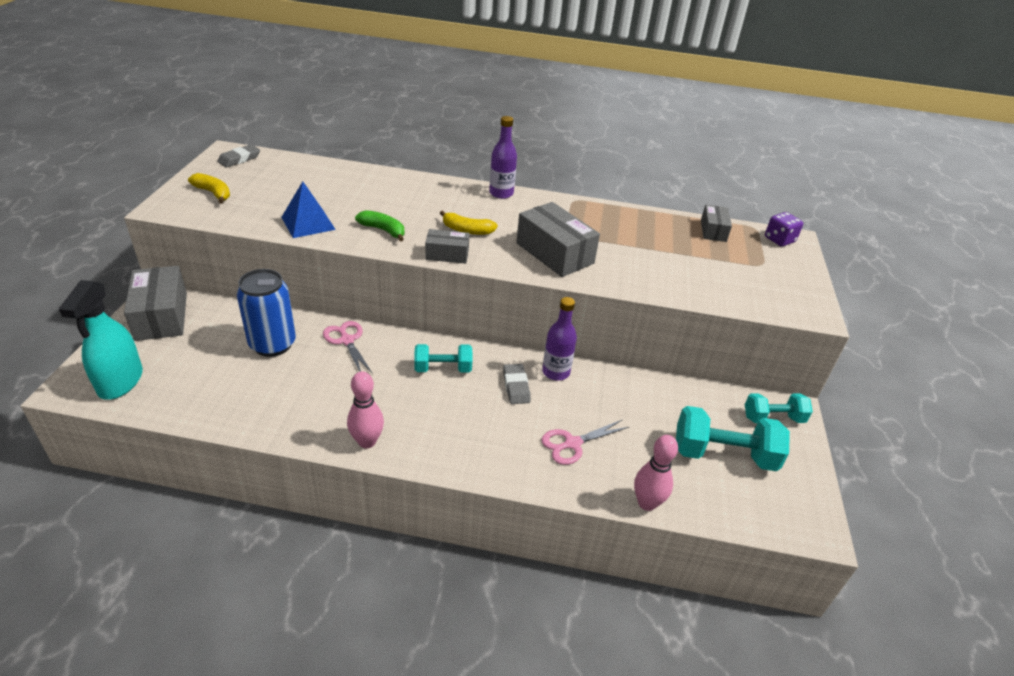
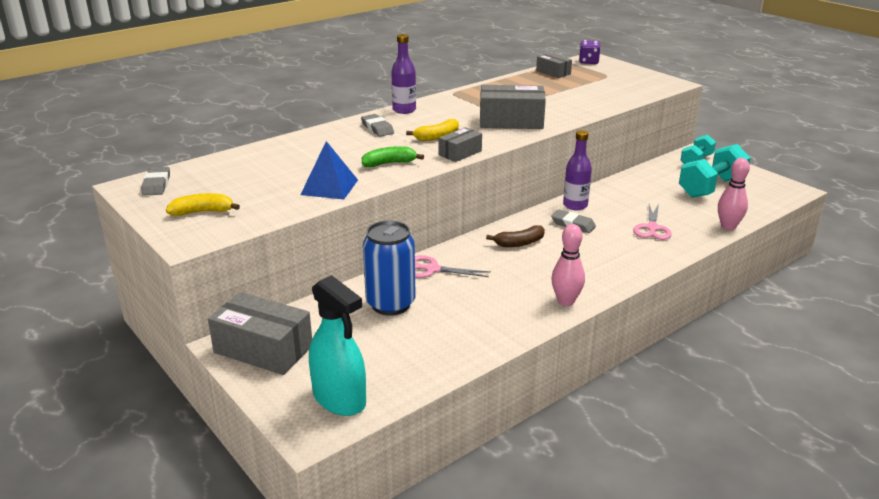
camera: 45 degrees left, 10 degrees down
(443, 369) = (519, 243): turquoise dumbbell -> brown banana
(446, 197) = (377, 128): none -> grey eraser

